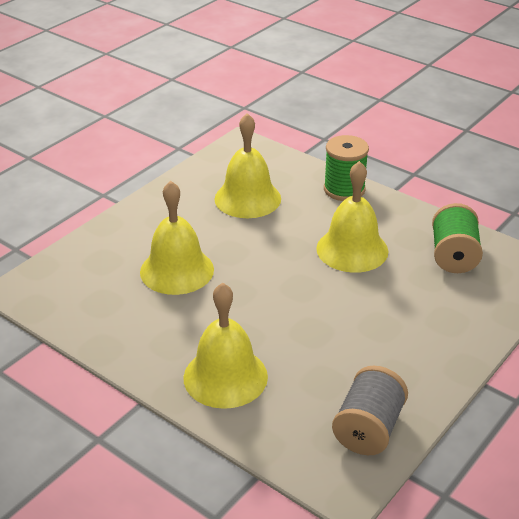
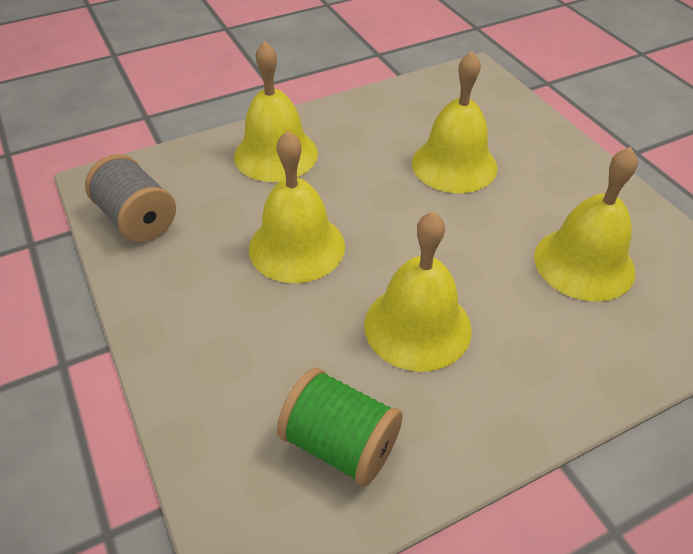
camera: 115 degrees right, 10 degrees up
(326, 323) = (297, 247): none -> yellow bell
(344, 189) = (576, 383): green spool -> none

